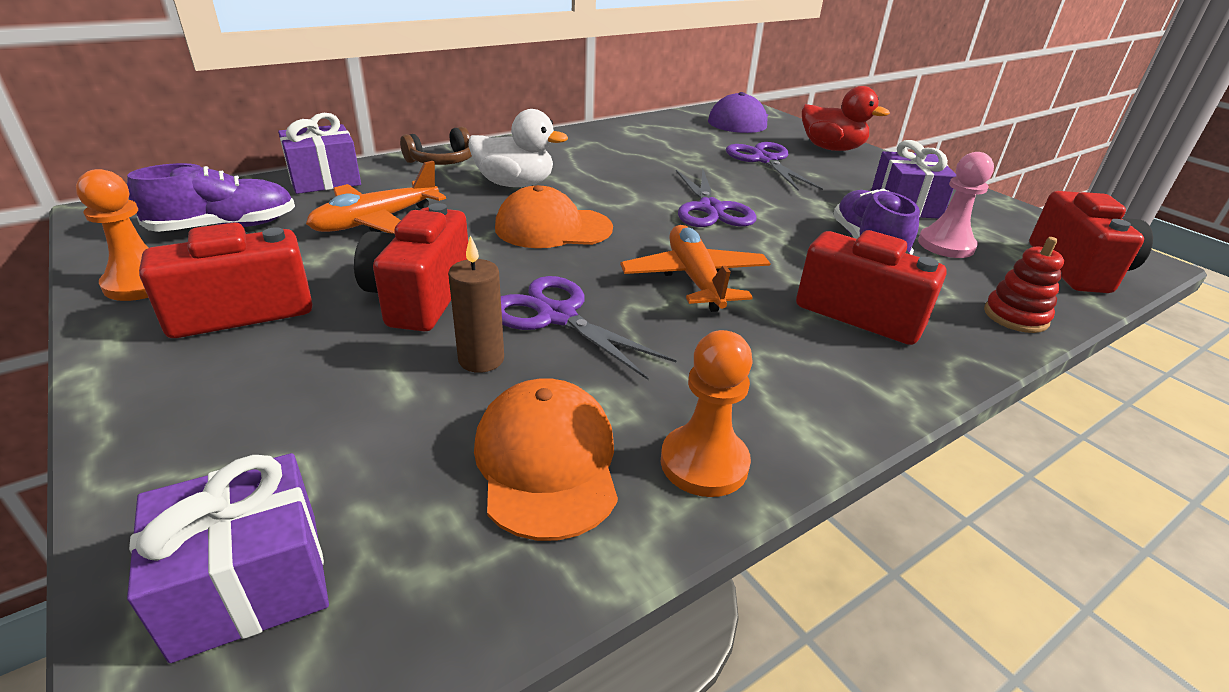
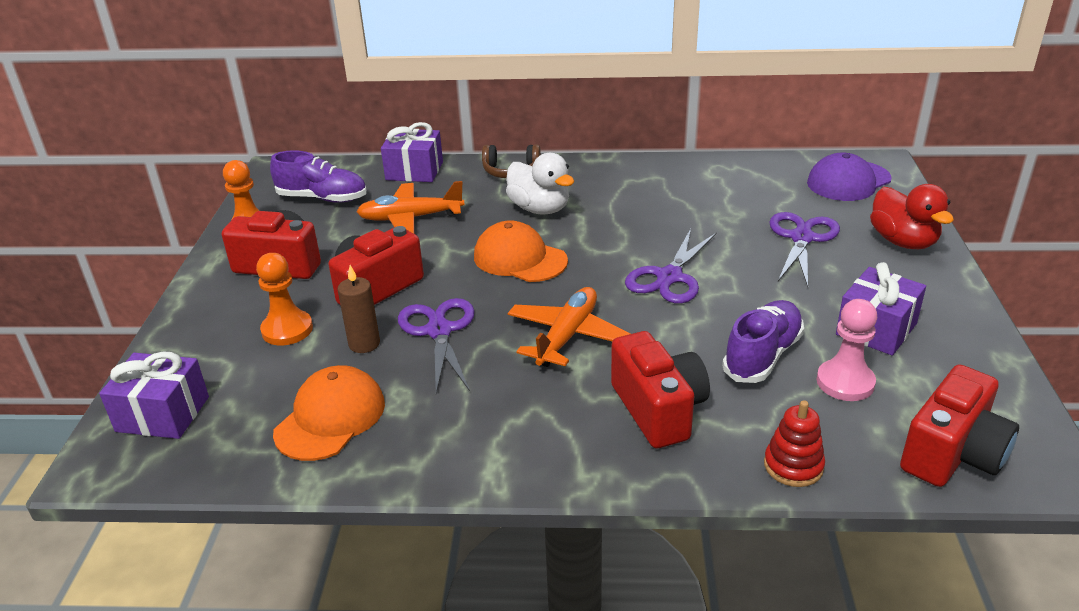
camera: 40 degrees right, 0 degrees up
(704, 463) = (407, 457): orange pawn -> orange pawn (287, 330)

